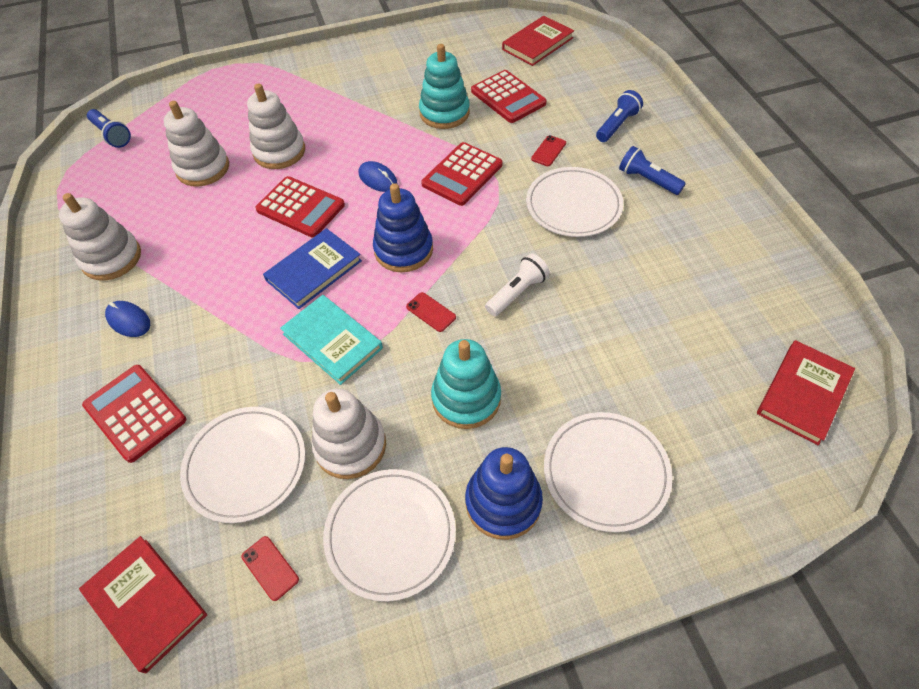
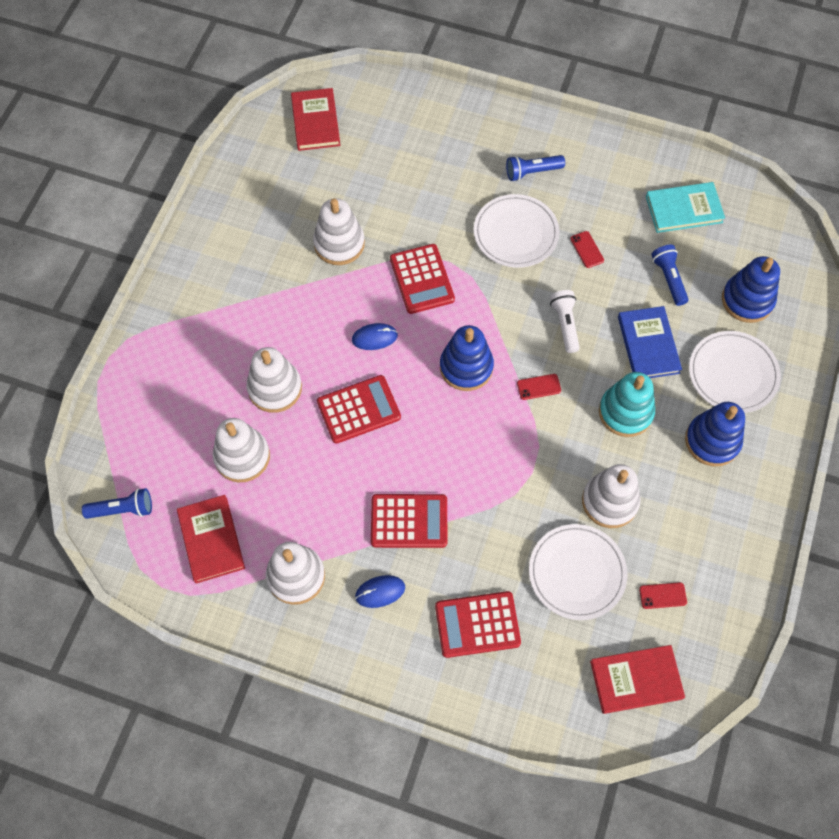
camera: 55 degrees left, 10 degrees up
(314, 270) = (436, 438): blue book -> blue book (648, 345)
(332, 341) = (514, 463): turquoise book -> turquoise book (683, 209)
(390, 534) = (688, 515): white plate -> none
(444, 113) = (339, 244): turquoise stacking toy -> white stacking toy
(508, 97) = (362, 189): red calculator -> red calculator (409, 521)
(548, 151) = (448, 207): red phone -> red phone (586, 249)
(617, 125) = (461, 145): blue flashlight -> blue flashlight (668, 278)
(710, 431) = (747, 300): none -> blue stacking toy
(803, 393) = (759, 234): red book -> red book (211, 540)

